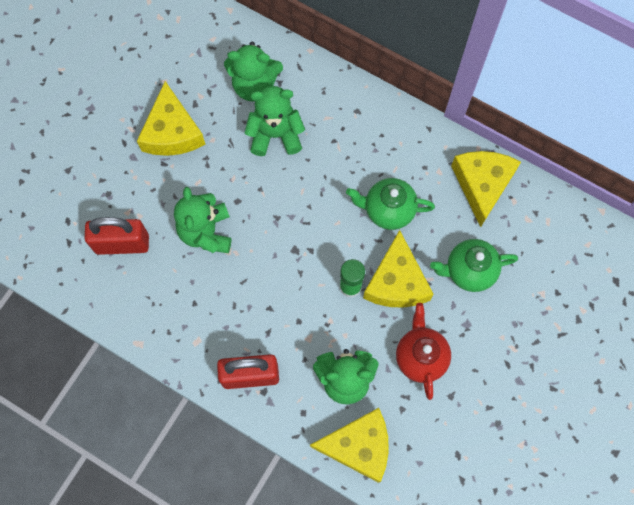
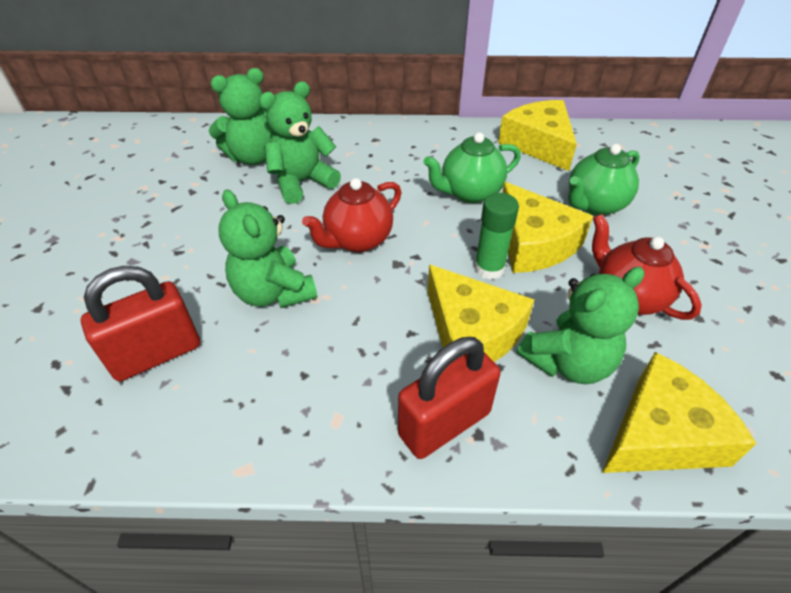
camera: 30 degrees left, 25 degrees down
(172, 132) = (175, 222): yellow cheese -> yellow cheese (471, 333)
(281, 215) = (357, 240): none -> red teapot

